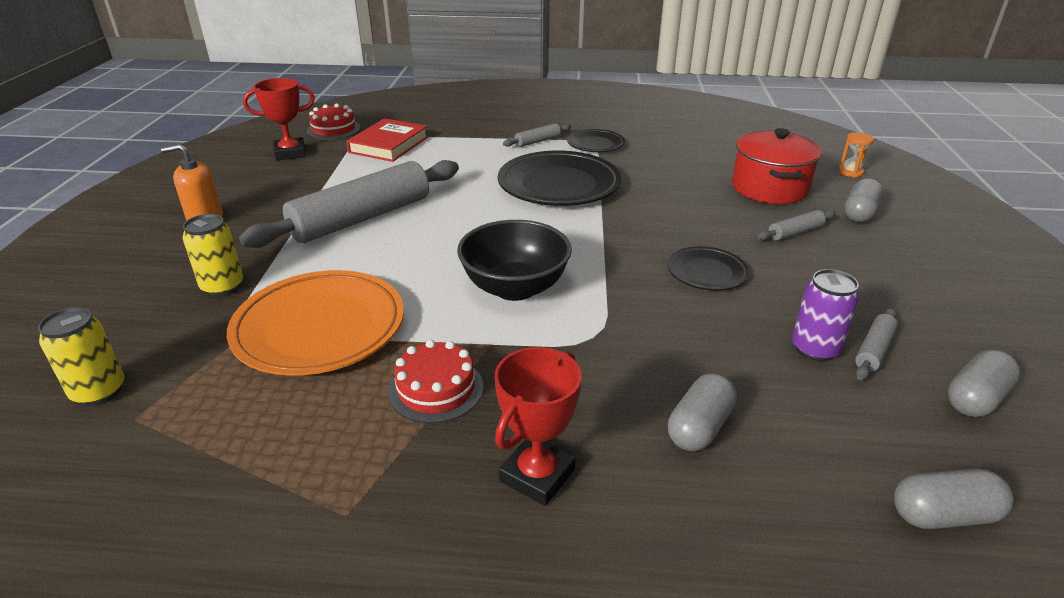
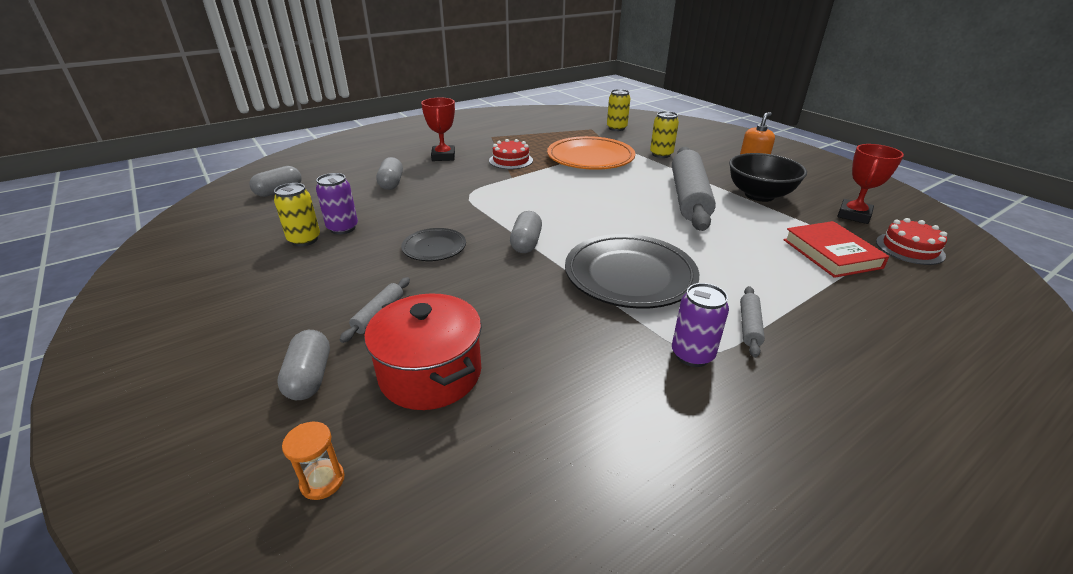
camera: 140 degrees right, 0 degrees up
(515, 288) = (537, 198): black bowl -> black bowl (759, 195)
(595, 144) = (692, 355): black plate -> purple can
(874, 350) = (304, 240): grey rolling pin -> yellow can
(975, 398) = (244, 236): grey capsule -> grey capsule (526, 243)

